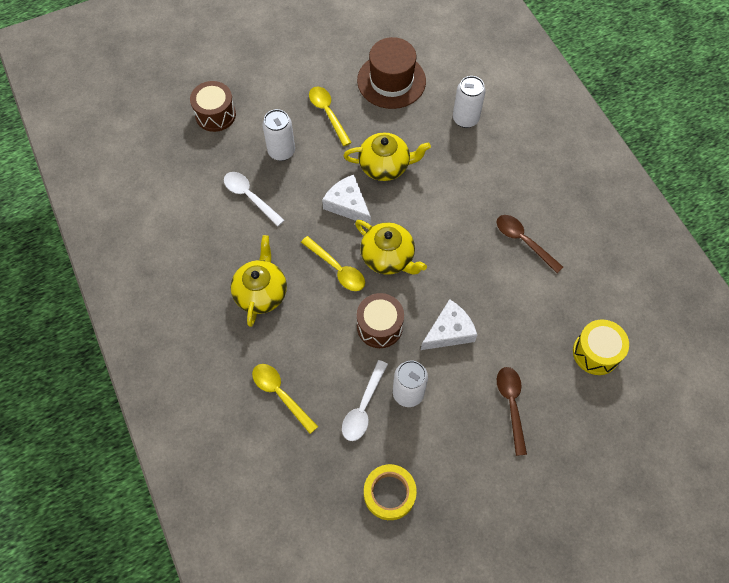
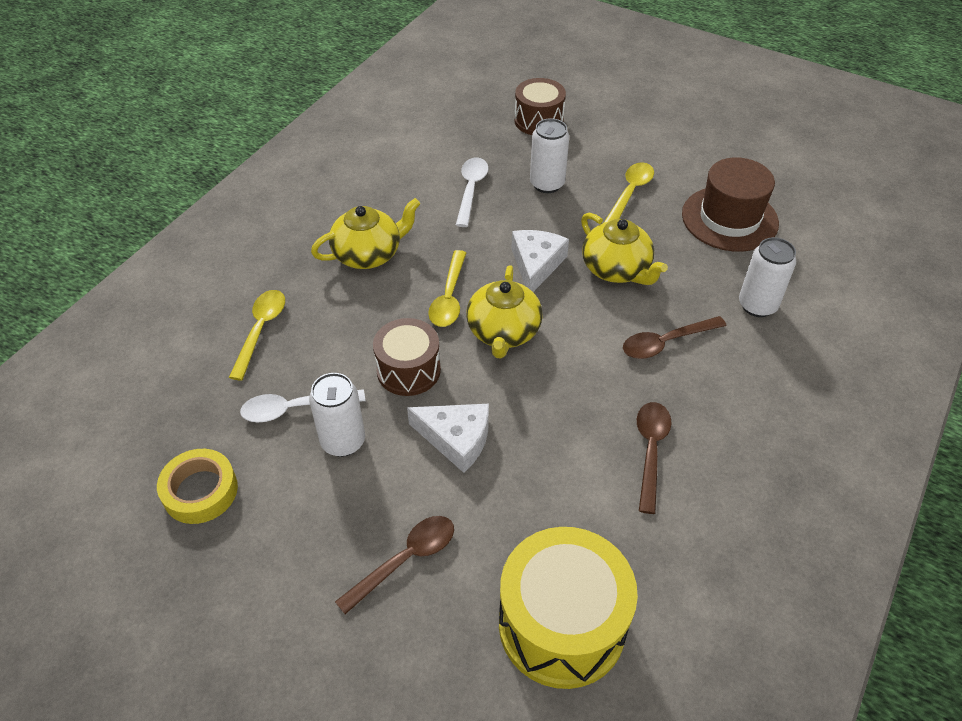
camera: 55 degrees right, 15 degrees down
(458, 181) = (666, 343): none -> brown spoon
(596, 352) = (562, 625): yellow drum -> yellow drum, size x1.61

